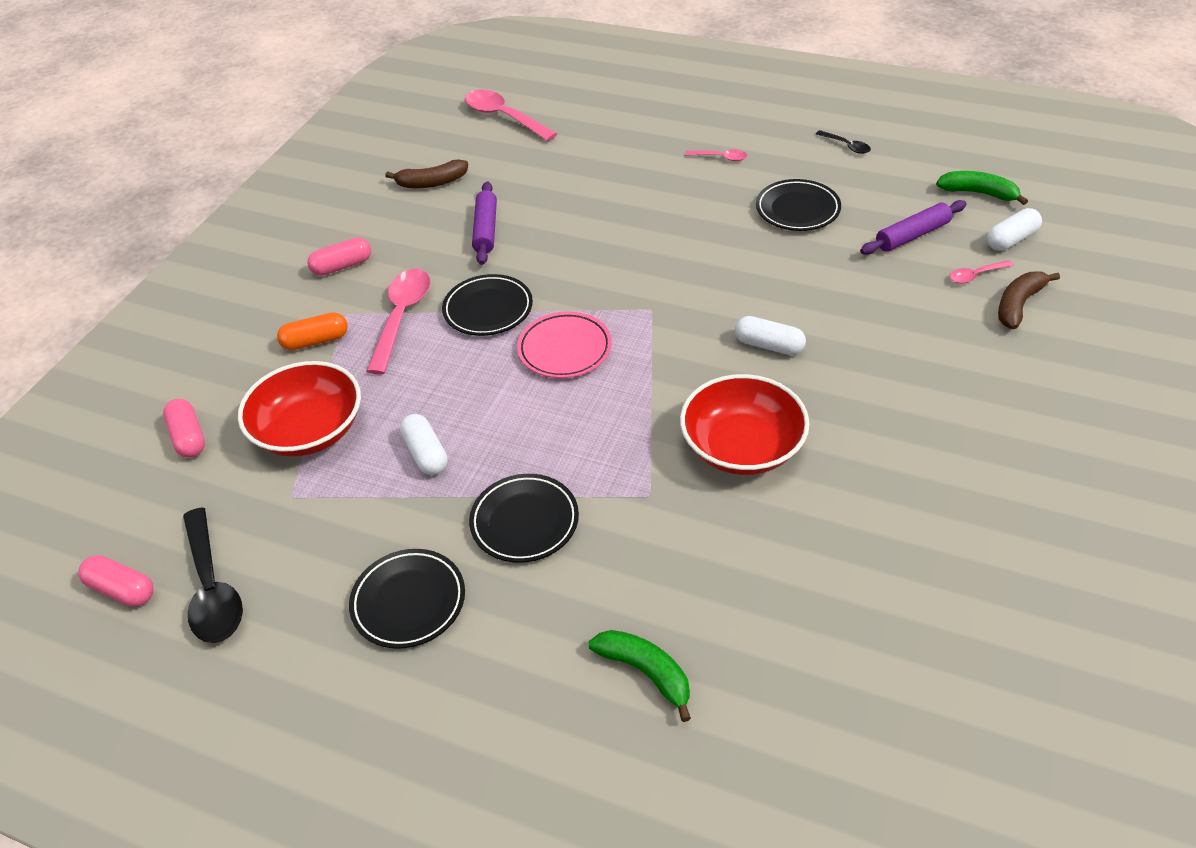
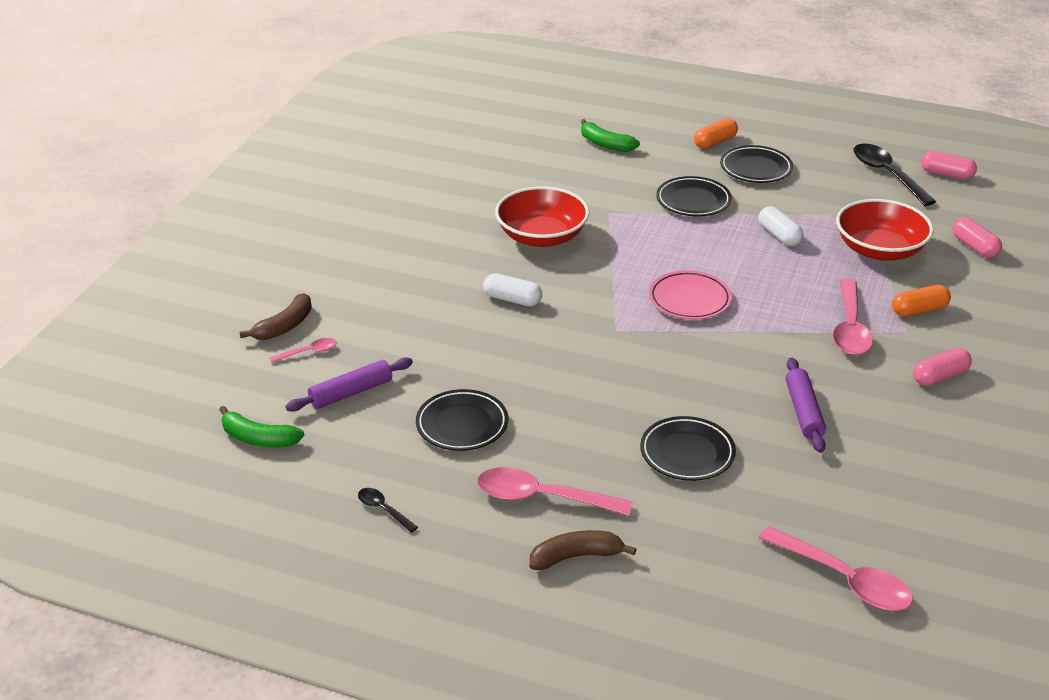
camera: 175 degrees right, 10 degrees down
(431, 183) = (895, 474): brown banana -> brown banana (576, 556)
(454, 679) = (715, 142): none -> orange capsule
(488, 309) = (770, 333): black plate -> black plate (687, 453)
(720, 157) = (542, 498): pink spoon -> pink spoon, size x2.03
(1011, 239) = (255, 385): white capsule -> none

